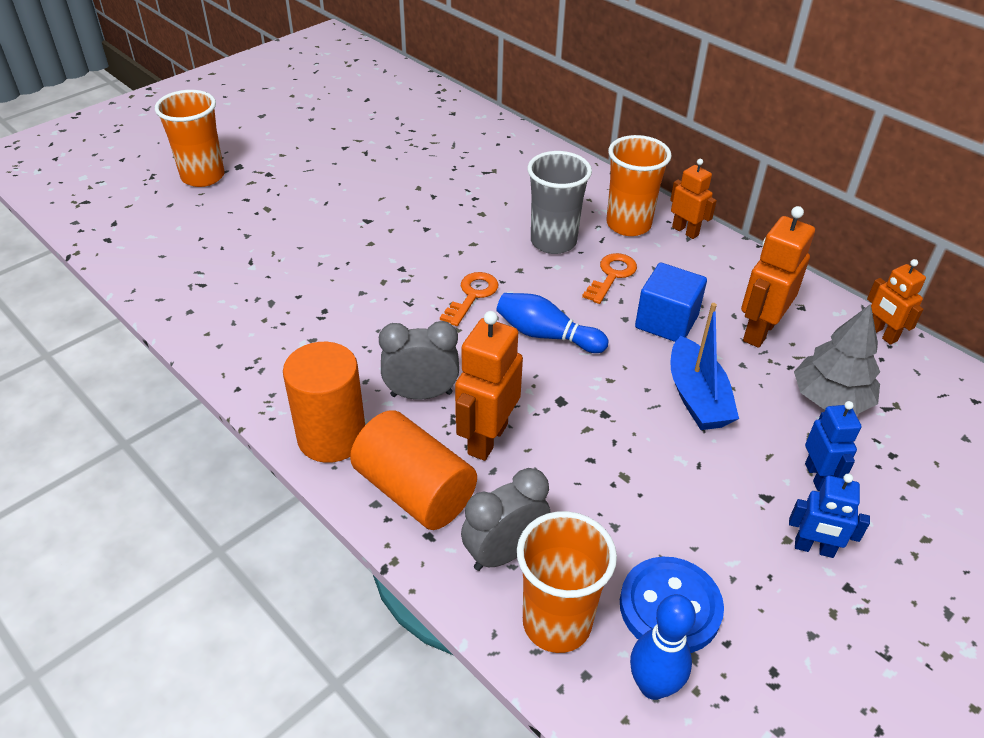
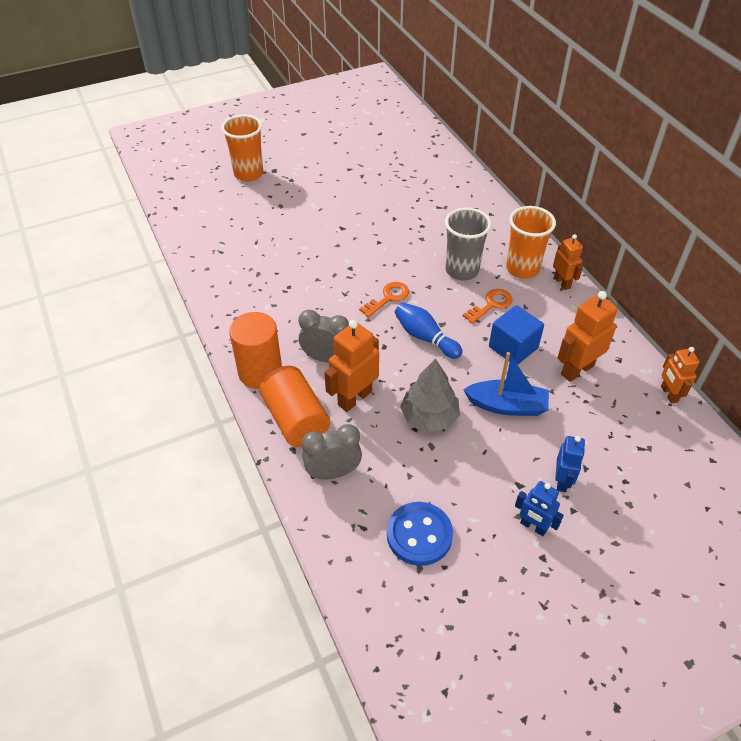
camera: 20 degrees right, 5 degrees up
(556, 623) = (345, 523): orange cup -> none
(653, 686) = (385, 577): blue bowling pin -> none
(696, 397) = (507, 406): blue boat -> blue boat turned 90 degrees counterclockwise
(830, 398) = (602, 431): grey tree -> grey tree (429, 416)

